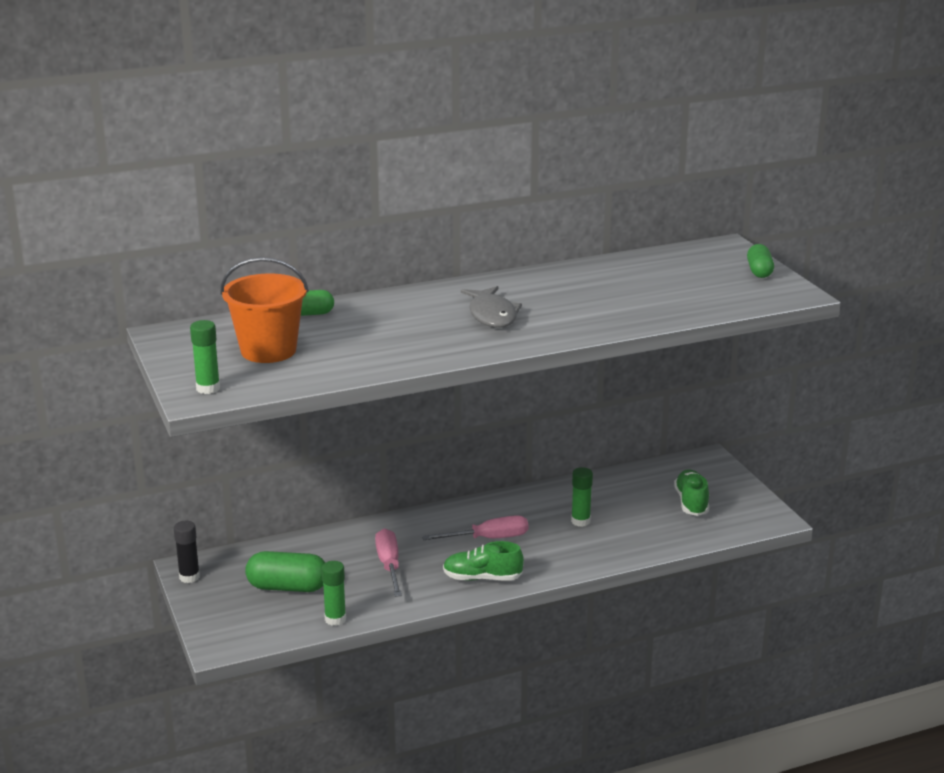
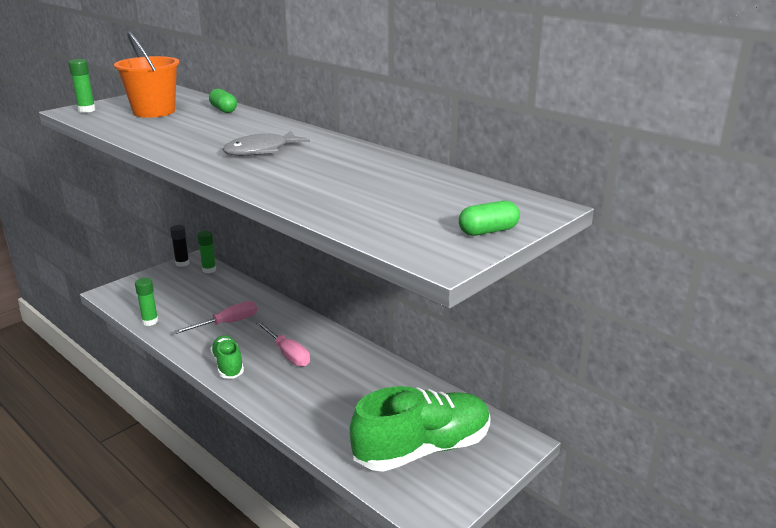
camera: 65 degrees right, 0 degrees up
(288, 587) = (183, 295): green capsule -> none
(580, 521) = (343, 391): green glue stick -> green glue stick (209, 270)
(691, 502) = (422, 449): green shoe -> green shoe, size x1.91

